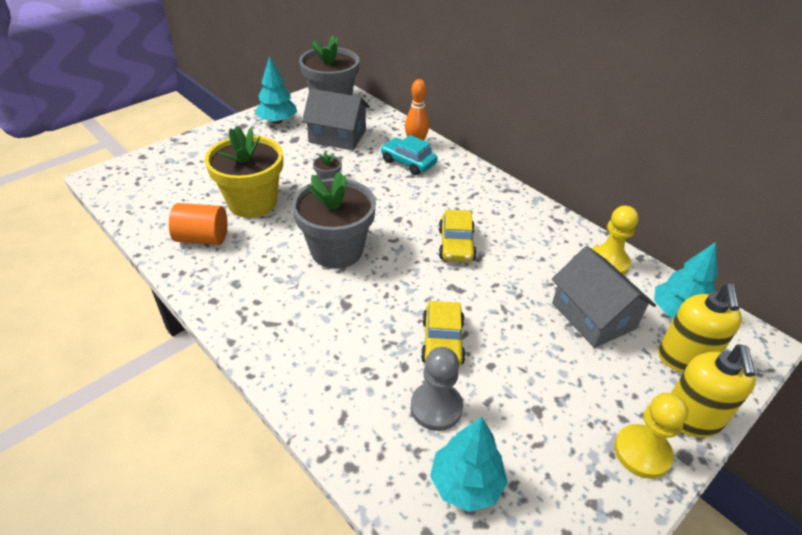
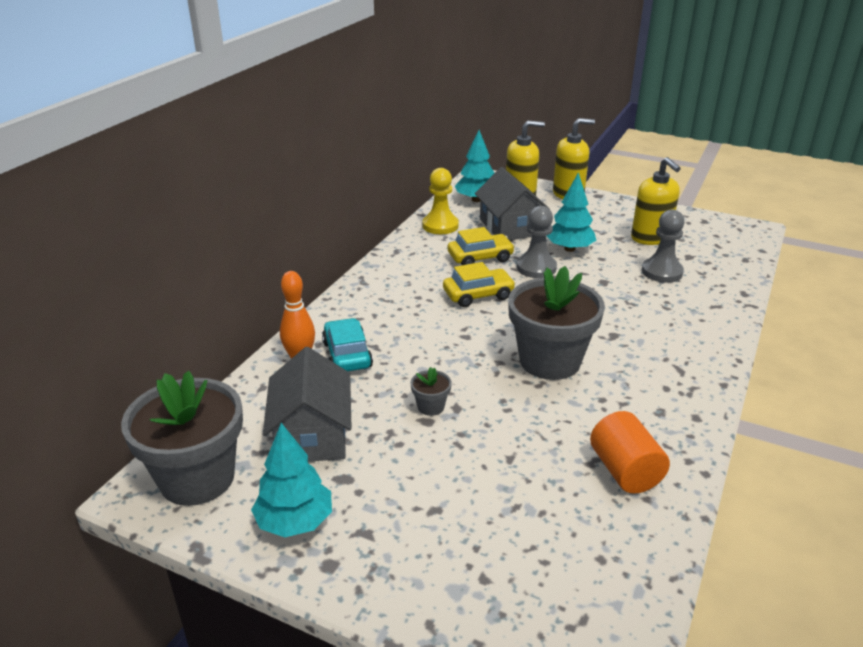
camera: 110 degrees left, 10 degrees down
(252, 202) = (525, 457): yellow flower pot -> none
(408, 162) = (347, 355): turquoise car -> turquoise car turned 150 degrees clockwise
(442, 341) = (602, 280): yellow car -> yellow car (480, 258)
(466, 484) = (700, 253): turquoise tree -> turquoise tree (569, 249)
(490, 301) = (536, 268): none -> grey pawn
(527, 447) = (650, 238): none -> yellow soap dispenser
(593, 316) = (510, 227): grey house -> grey house turned 60 degrees counterclockwise
(642, 452) = (610, 206): yellow pawn -> none

